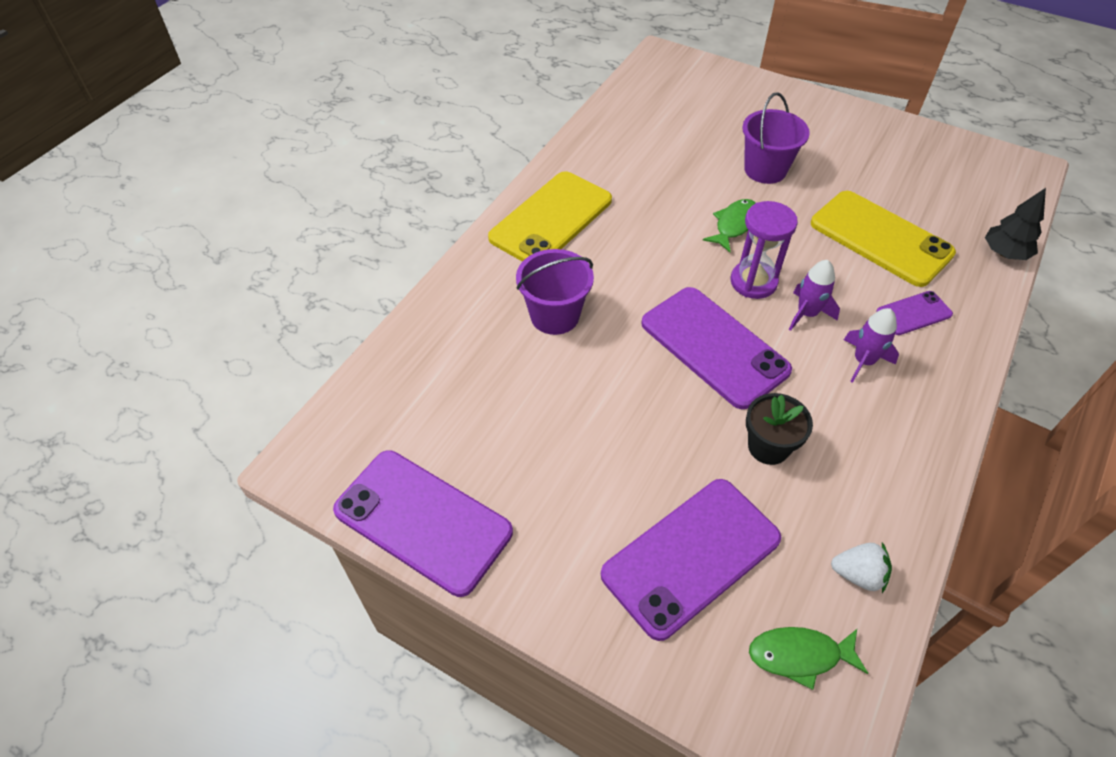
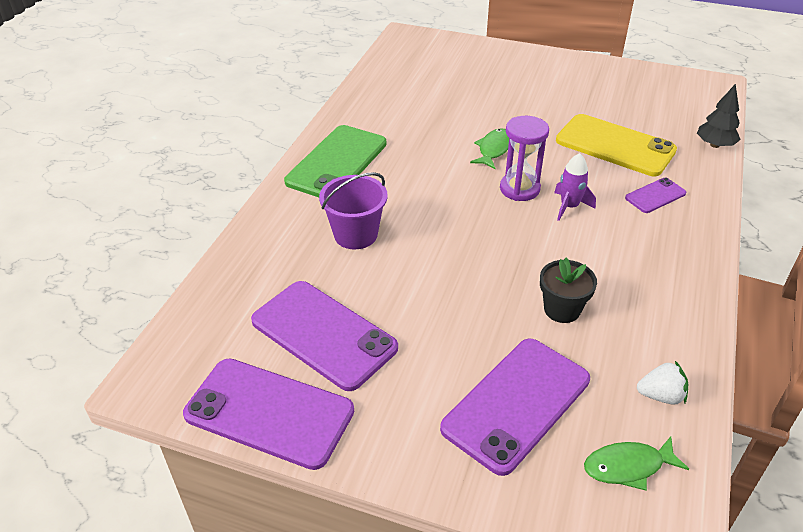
camera: 10 degrees left, 10 degrees down
(551, 219) = (337, 162): yellow phone -> green phone
(714, 346) = (498, 240): purple phone -> purple phone (323, 334)
(765, 170) = (509, 107): purple bucket -> none
(863, 361) = (624, 235): purple rocket -> none

